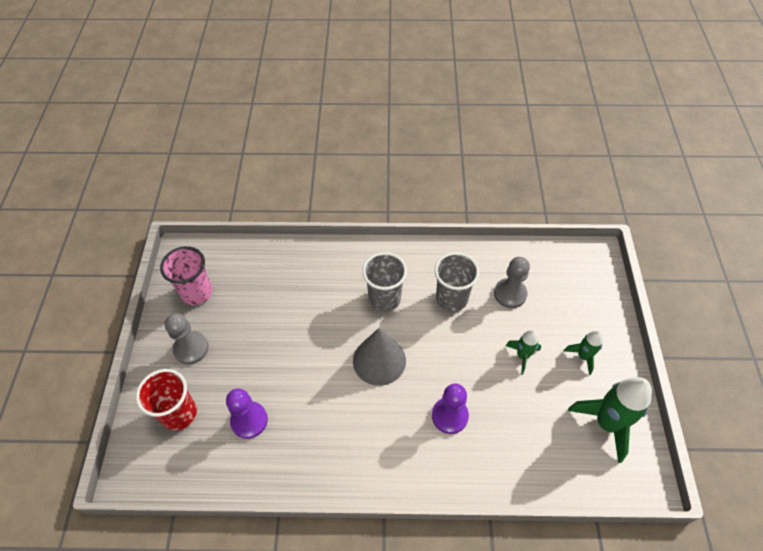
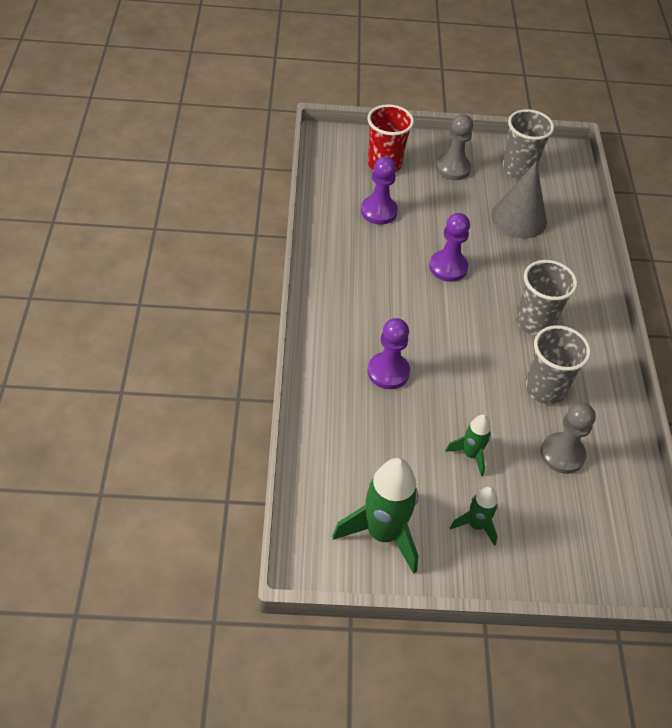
camera: 85 degrees right, 5 degrees down
(197, 292) = (518, 168): pink cup -> grey cup
(324, 360) = (448, 267): none -> purple pawn
(379, 360) = (452, 313): grey cone -> grey cone (519, 218)

